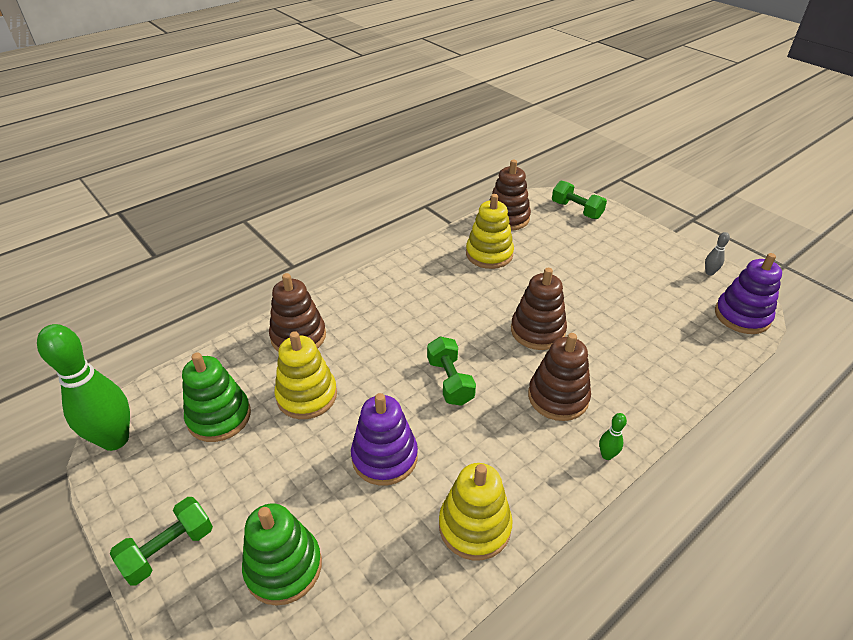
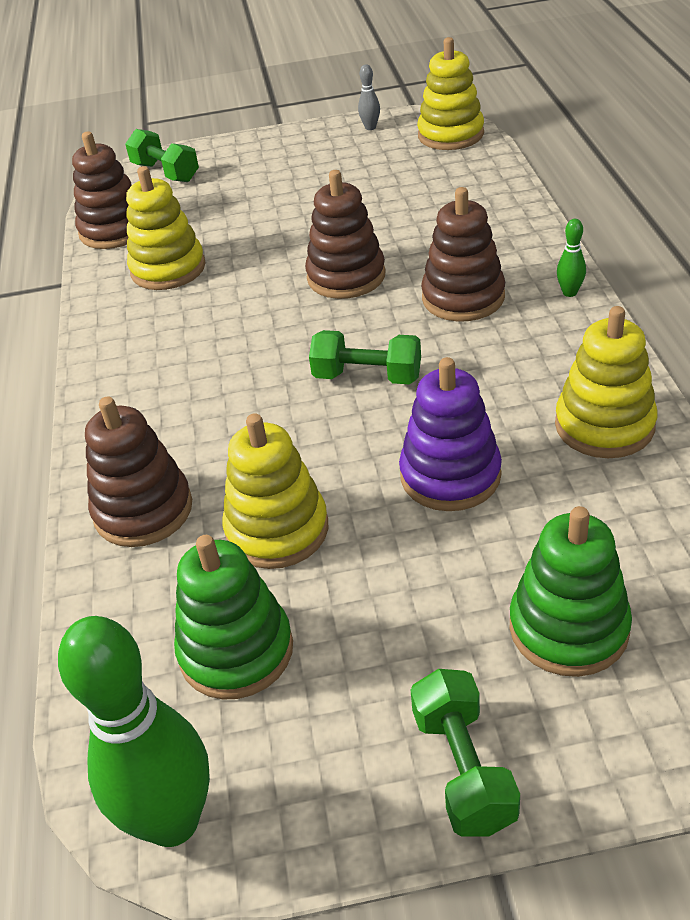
camera: 55 degrees left, 0 degrees up
(576, 210) = (165, 172): green dumbbell -> green dumbbell turned 60 degrees clockwise
(742, 316) = (450, 135): purple stacking toy -> yellow stacking toy

